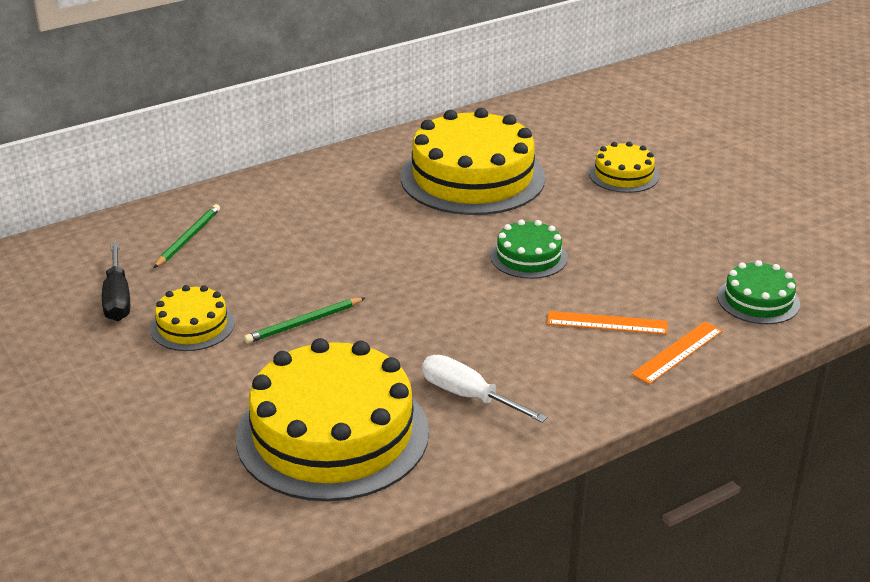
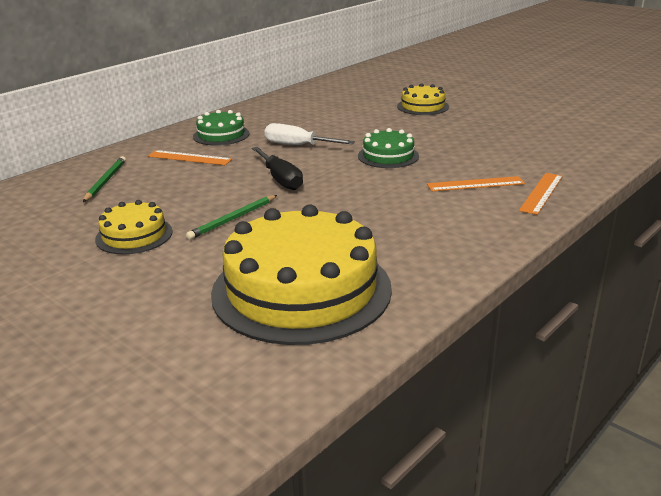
camera: 15 degrees left, 5 degrees down
(117, 299) = (56, 227): black screwdriver -> black screwdriver (280, 179)
(294, 217) = (189, 158): none -> orange ruler
(468, 396) = (402, 244): white screwdriver -> white screwdriver (298, 145)
(472, 177) = (316, 120): yellow cake -> none
(758, 300) = (571, 156): green cake -> green cake (221, 135)

